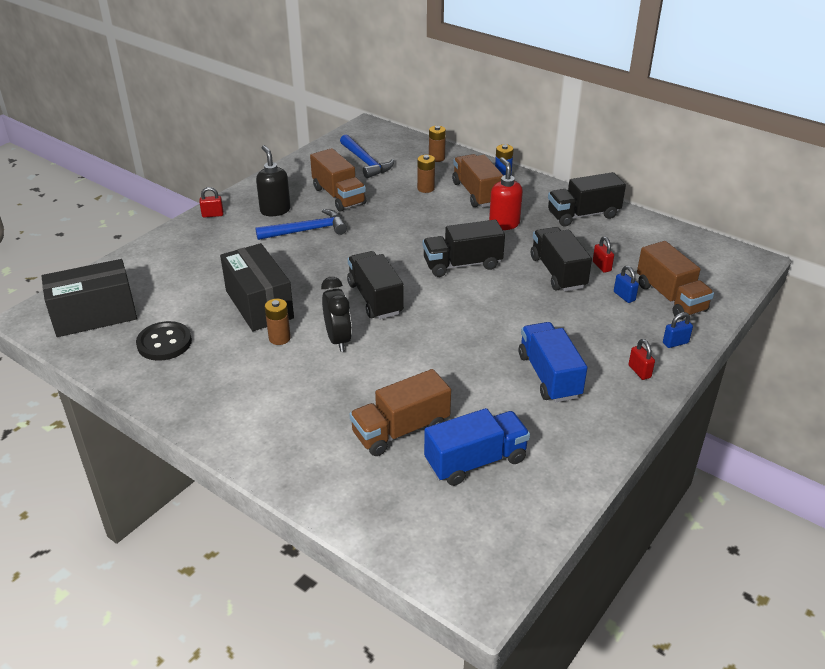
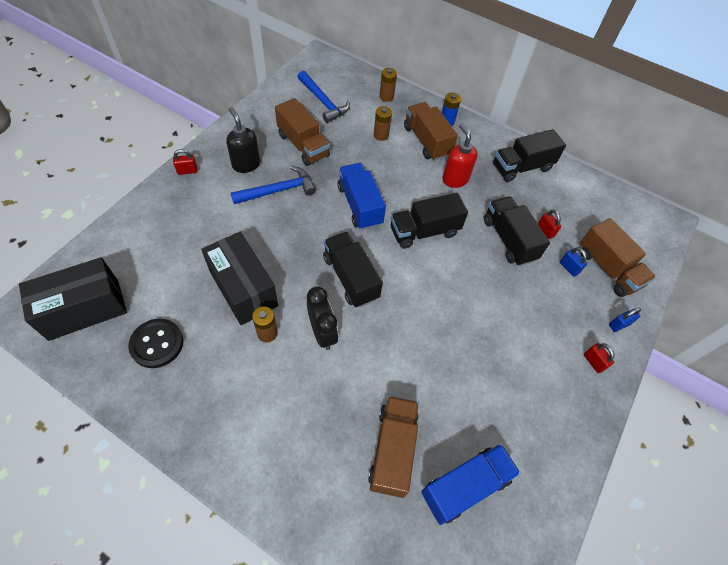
camera: 10 degrees left, 20 degrees up
(400, 430) = (392, 450): brown truck -> brown truck turned 135 degrees clockwise
(549, 376) = (517, 371): blue truck -> blue truck (359, 205)

